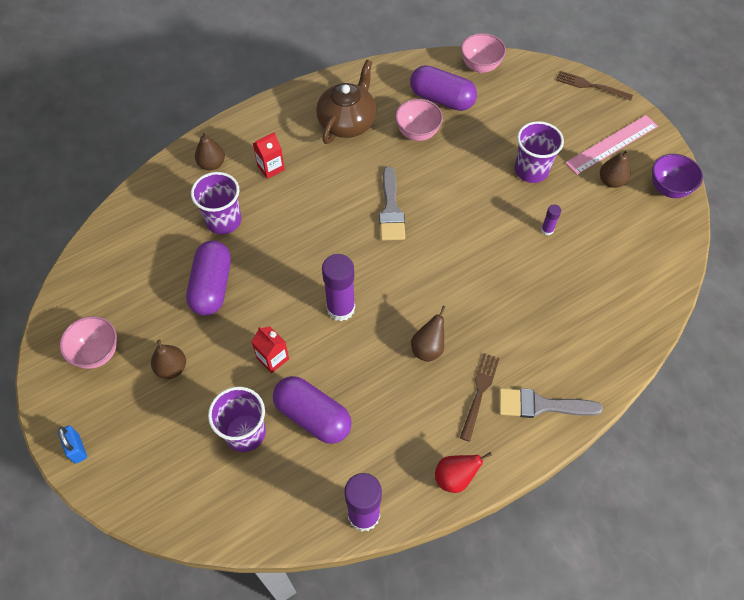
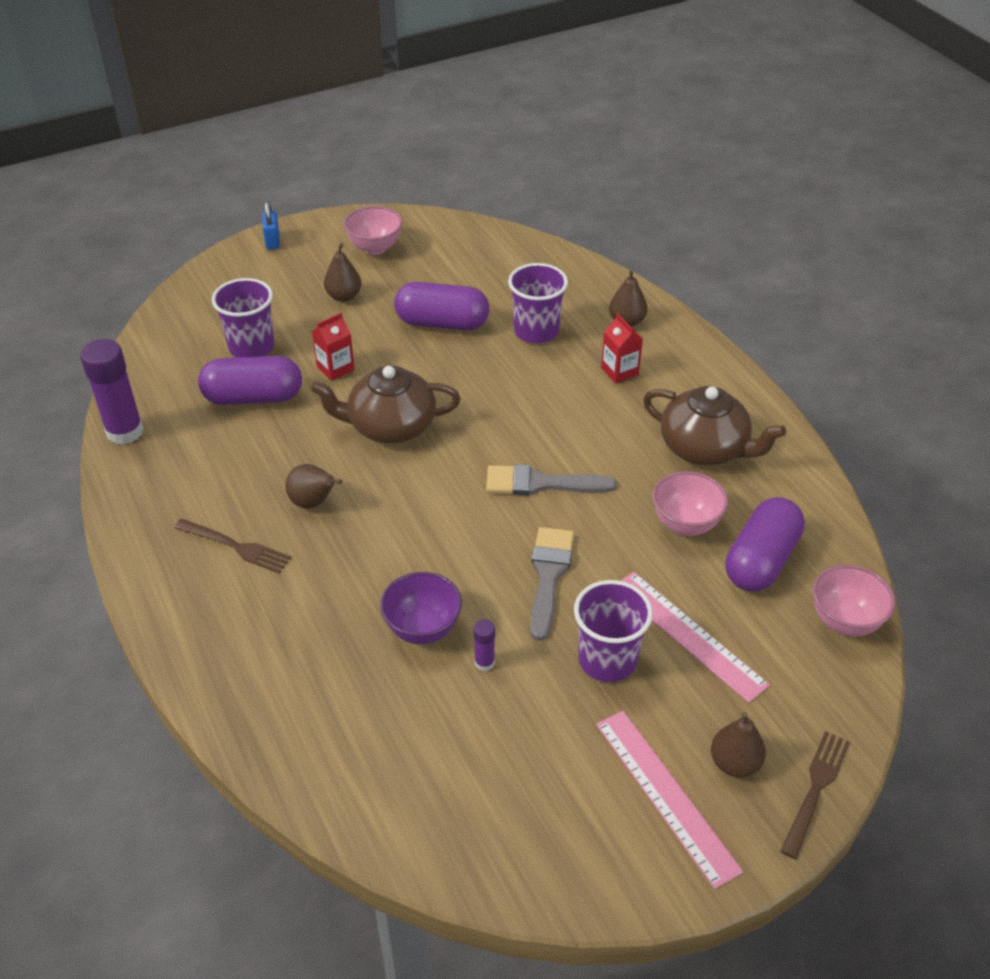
camera: 95 degrees right, 15 degrees down
(77, 448) = (273, 241): blue padlock -> blue padlock turned 75 degrees counterclockwise
(313, 416) = (253, 397): purple capsule -> purple capsule turned 45 degrees clockwise
(341, 308) = (390, 426): purple glue stick -> brown teapot
(455, 477) = (135, 511): red pear -> none
(504, 133) = (688, 634): none -> pink ruler
(541, 405) = (198, 609): grey brush -> grey brush (548, 575)
(611, 181) = (579, 776): brown pear -> brown pear (734, 763)
(668, 189) = (557, 869): purple bowl -> purple bowl (422, 629)

